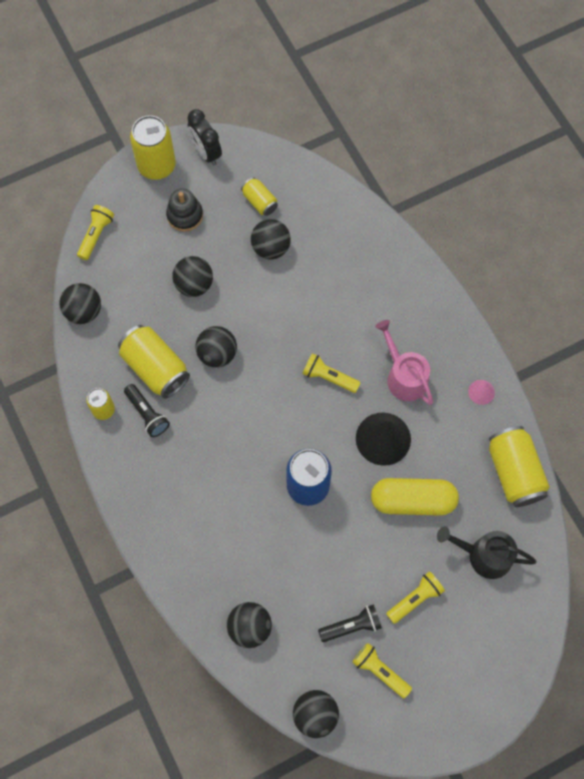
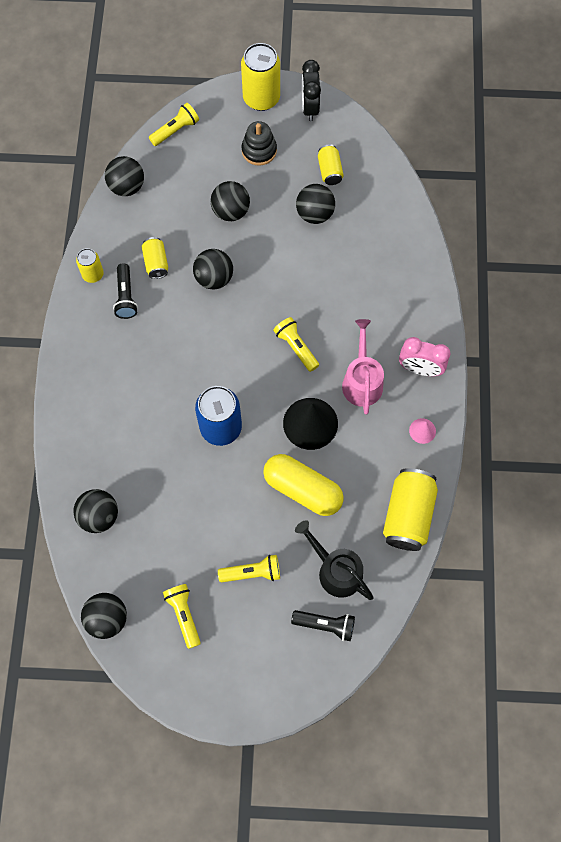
camera: 30 degrees right, 0 degrees up
(155, 368) = (156, 263): yellow can -> yellow can, size x0.55
(352, 626) = (184, 564): black flashlight -> black flashlight (325, 625)
(446, 339) = (420, 369): none -> pink clock

